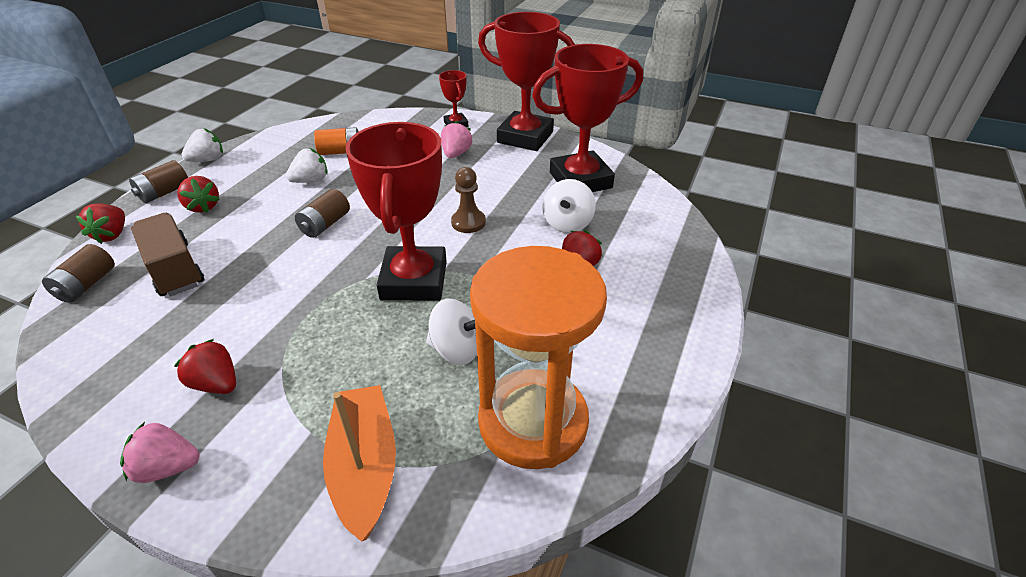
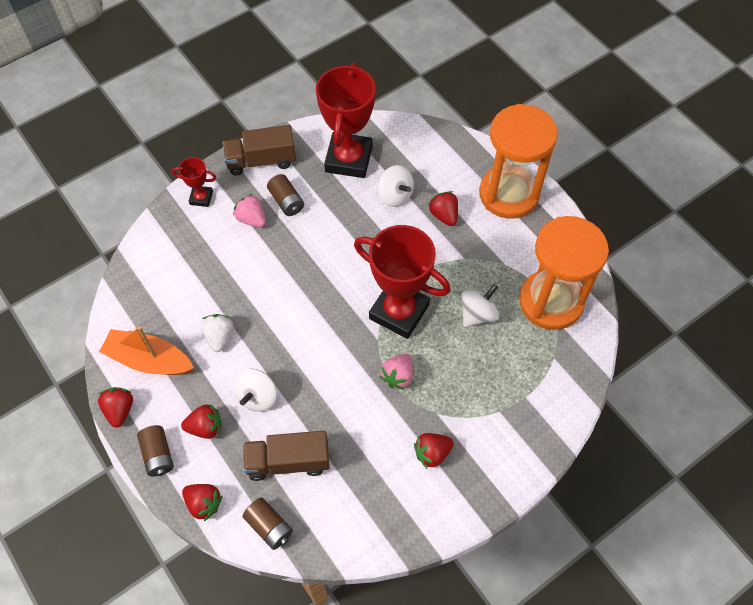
camera: 60 degrees left, 20 degrees up
(167, 467) = (487, 490): pink strawberry -> pink strawberry (398, 376)
(208, 160) = (120, 410): white strawberry -> red strawberry
(251, 224) = (257, 397): none -> white spinning top
(325, 224) = (294, 345): brown battery -> brown battery (286, 201)
(340, 152) = (185, 300): orange battery -> none
(365, 467) = (538, 391): orange boat -> orange boat (149, 360)
(468, 222) = (354, 252): brown pawn -> none
(525, 137) = (261, 161): red trophy -> brown truck
(666, 311) = (509, 194): none -> orange hourglass

